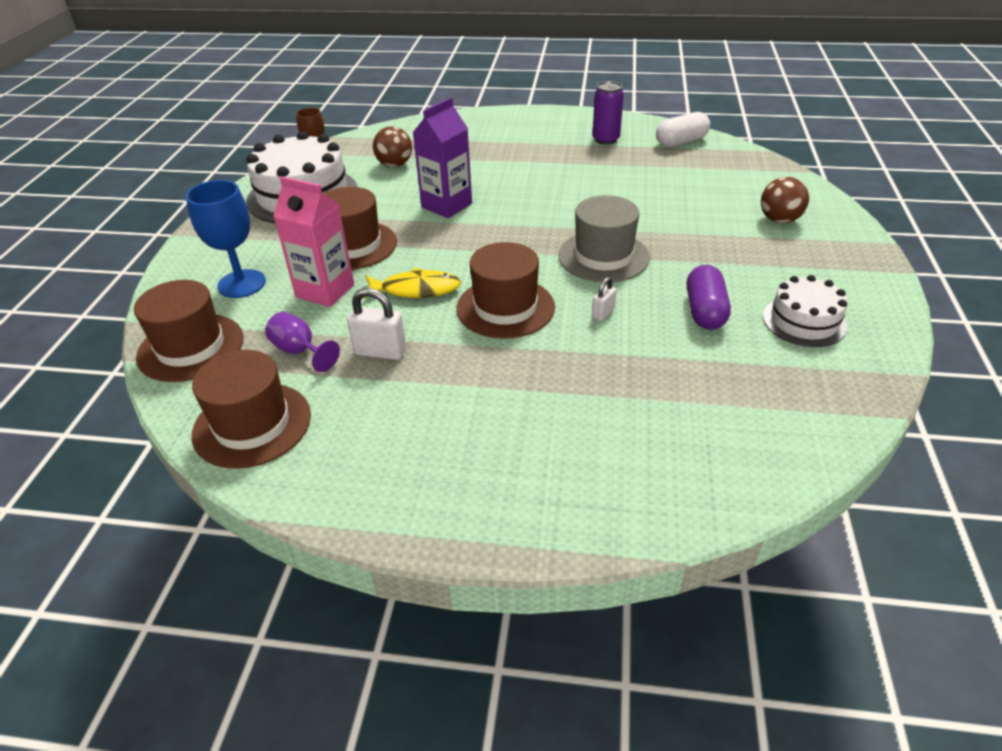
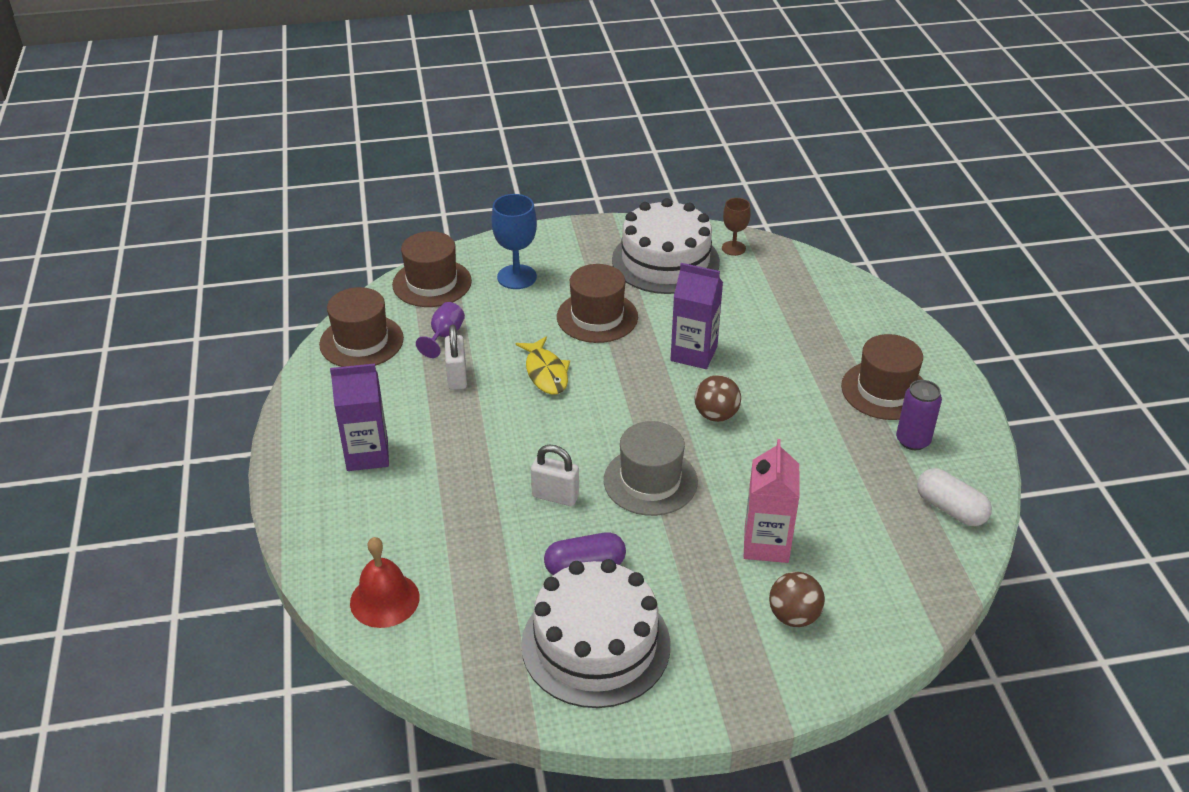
camera: 70 degrees right, 0 degrees up
(325, 291) = (524, 323): pink carton -> pink carton (766, 544)
(394, 165) = (755, 298): brown ball -> brown ball (716, 415)
(475, 446) = (367, 454): none -> purple carton
(505, 307) = (540, 432): brown hat -> brown hat (885, 390)
(603, 313) = (555, 496): white padlock -> white padlock, size x1.75
(727, 461) = (384, 599): none -> red bell
(804, 321) = (595, 644): white cake -> white cake, size x1.79

